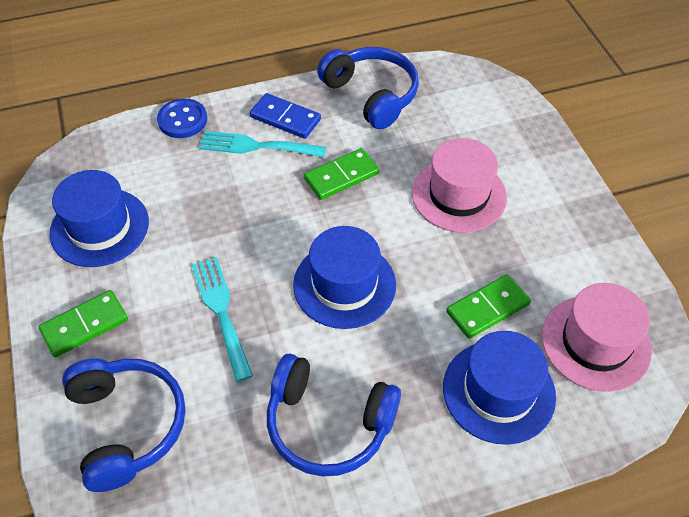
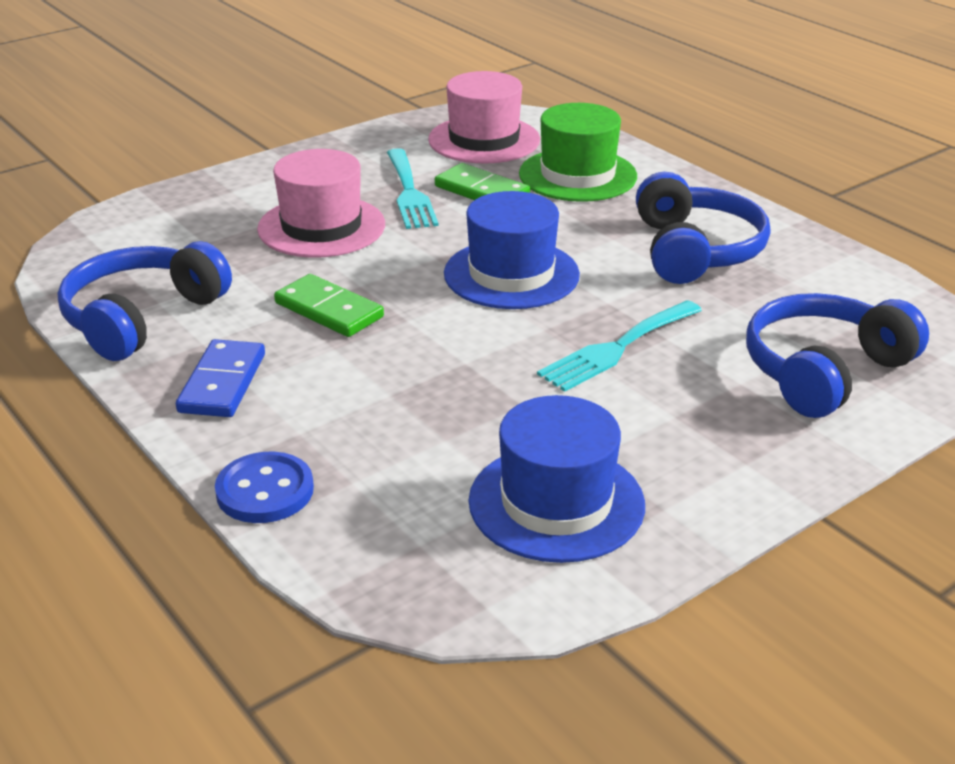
camera: 110 degrees left, 20 degrees down
(84, 325) = (731, 453): green domino -> none
(256, 146) = (299, 396): turquoise fork -> turquoise fork (409, 193)
(498, 391) = (578, 175): blue hat -> green hat

